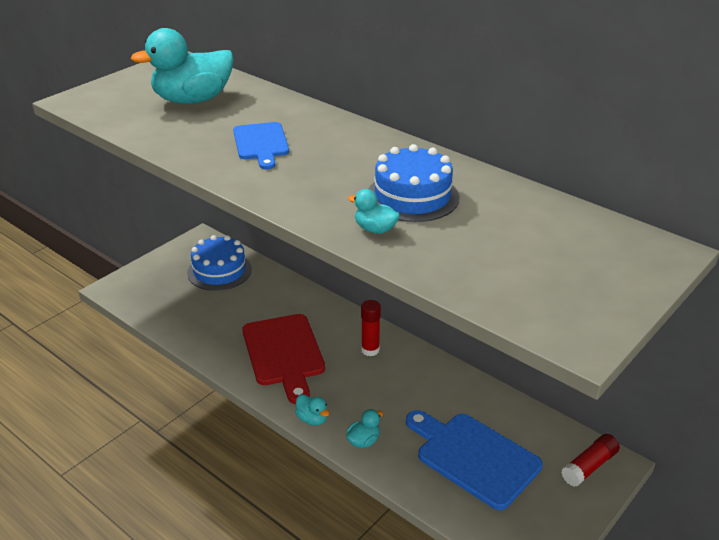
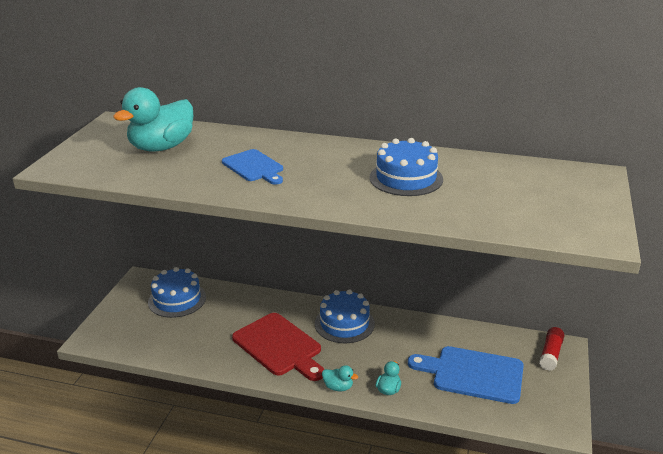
camera: 25 degrees left, 5 degrees down
(370, 350) = (344, 323): red glue stick -> blue cake
(375, 229) = (403, 205): turquoise duck -> none

